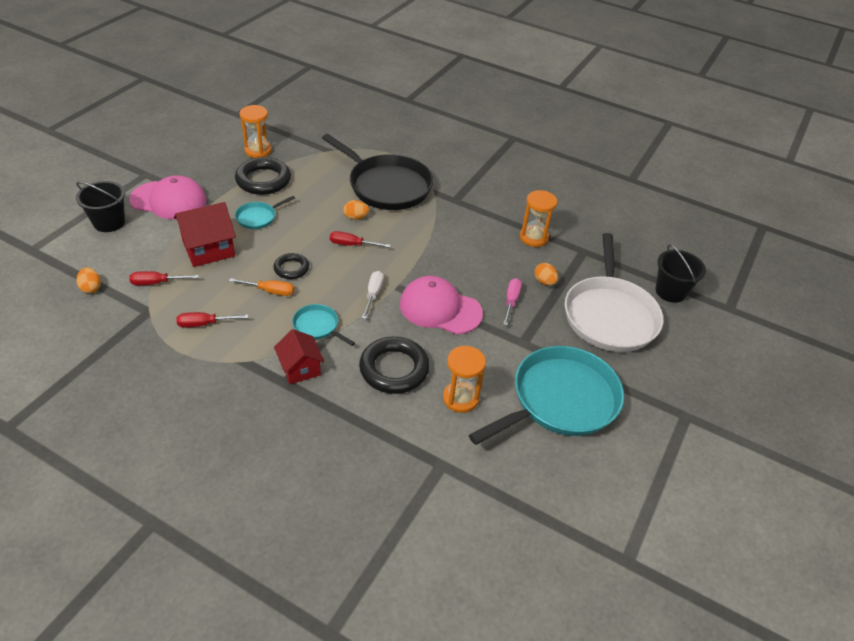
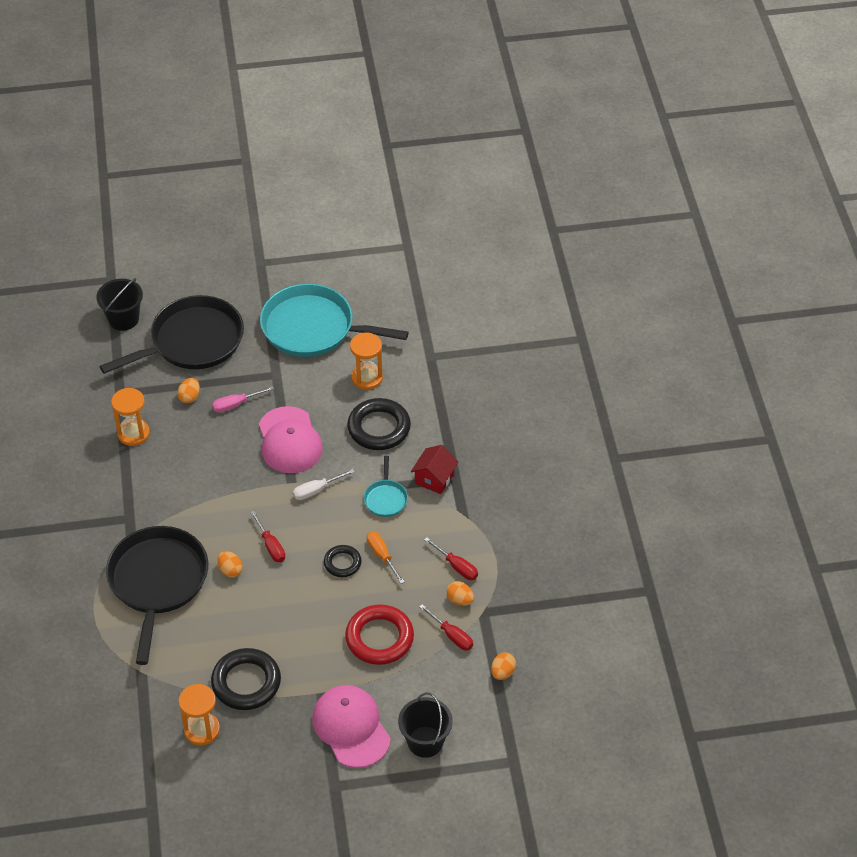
camera: 125 degrees left, 5 degrees up
(176, 306) = (460, 600): none -> orange egg
(208, 249) = (379, 638): red house -> red ring
(258, 217) = (304, 639): turquoise pan -> none
(609, 315) = (192, 341): white pan -> black pan

